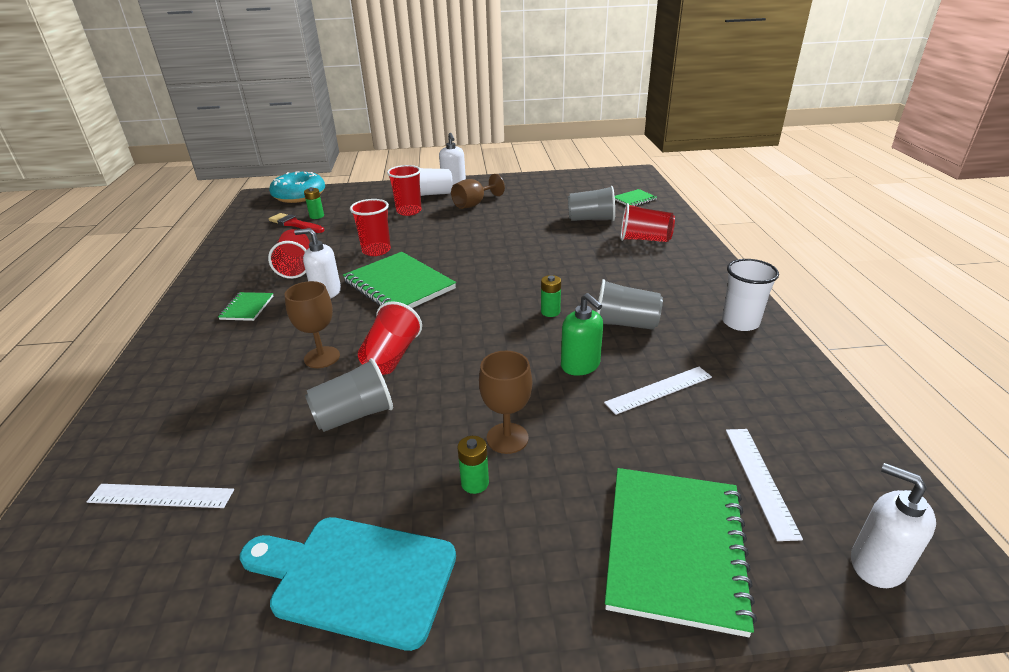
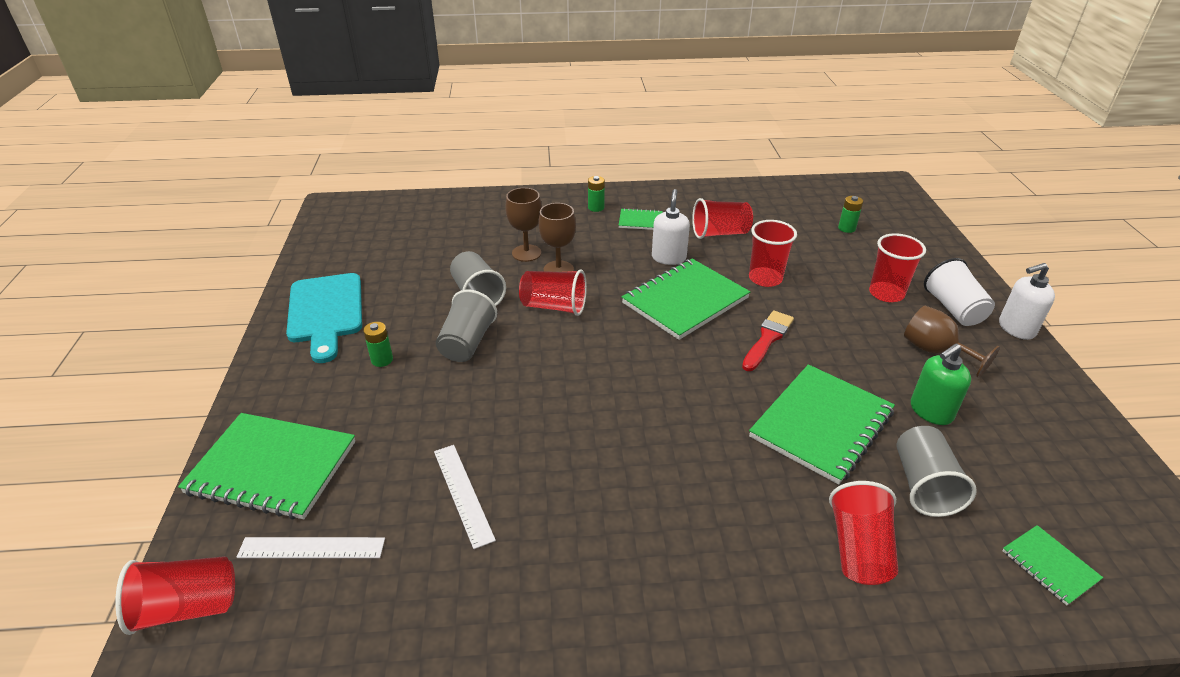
camera: 90 degrees right, 5 degrees up
(161, 496) = (422, 231): white ruler -> none
(295, 224) = (820, 218): red brush -> red brush (767, 339)
(299, 195) = (903, 208): turquoise donut -> none
(356, 577) = (325, 312): turquoise cutting board -> turquoise cutting board turned 150 degrees clockwise
(507, 438) = (425, 378): brown goblet -> brown goblet (526, 253)
(547, 242) = (821, 424): none -> green notebook
(550, 312) = (627, 417): green battery -> green battery (596, 207)
(580, 365) = (518, 434): green soap dispenser -> green soap dispenser (930, 411)
(625, 324) = (596, 483): grey cup -> grey cup (467, 343)
(740, 322) = (590, 619): white cup -> none
(876, 564) = (188, 607): white soap dispenser -> red cup

